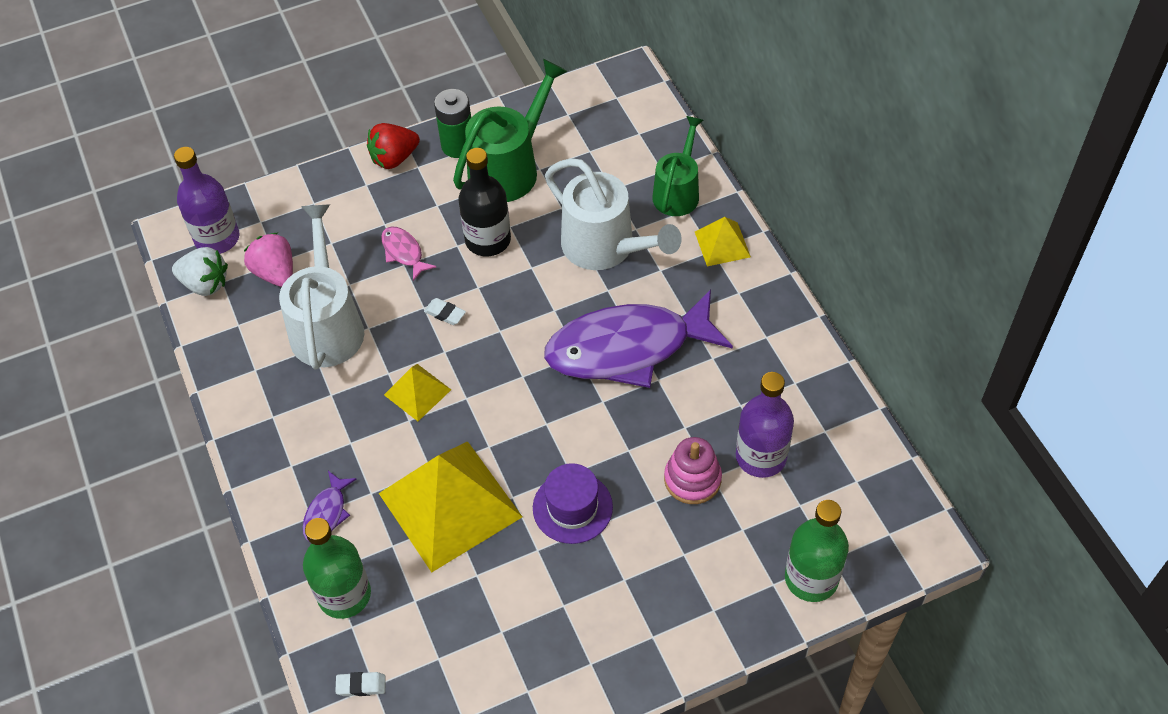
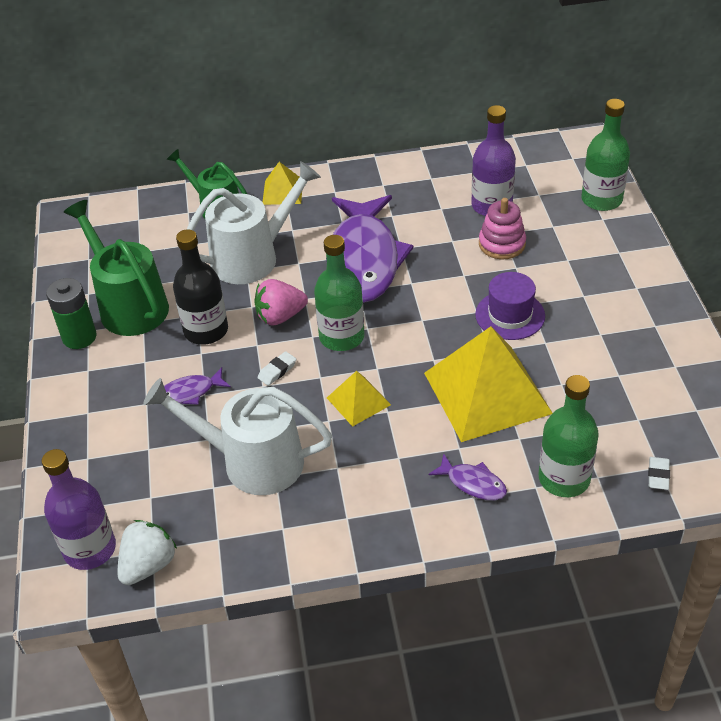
camera: 75 degrees left, 10 degrees down
(275, 273) = (164, 499): pink strawberry -> pink strawberry (280, 316)
(394, 158) = (66, 386): red strawberry -> none
(404, 252) = (190, 392): pink fish -> purple fish
(504, 356) = (341, 337): none -> green bottle

